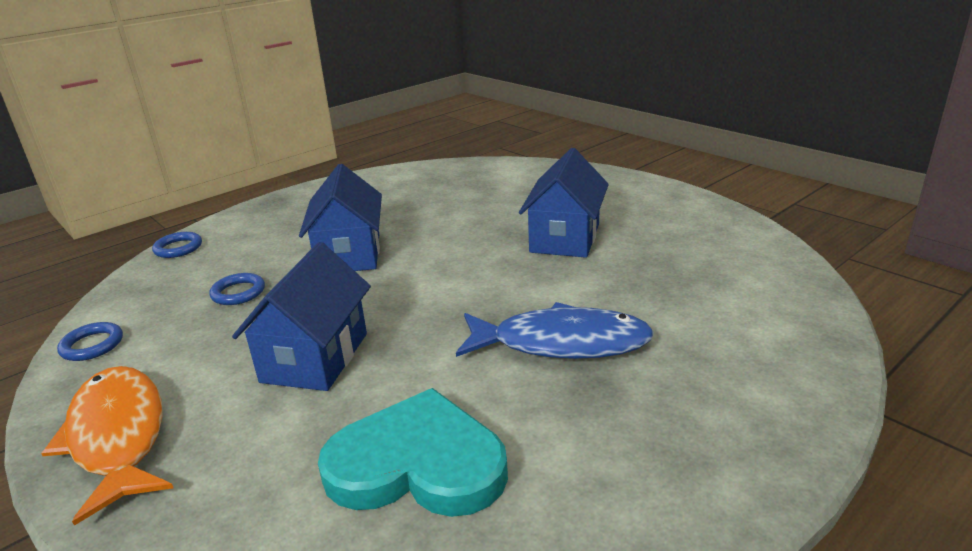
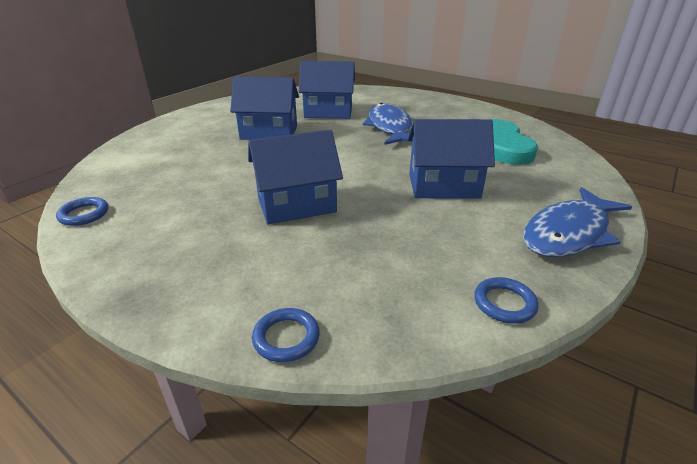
camera: 105 degrees left, 5 degrees up
(118, 437) = (569, 233): orange fish -> blue fish
(238, 293) = (379, 245): blue ring -> blue ring (84, 214)
(654, 287) = (328, 112): none -> blue house

